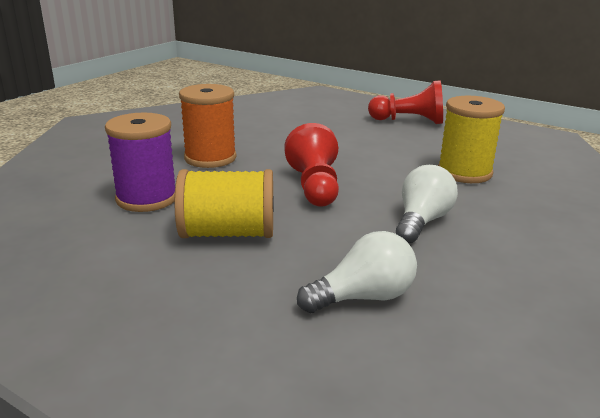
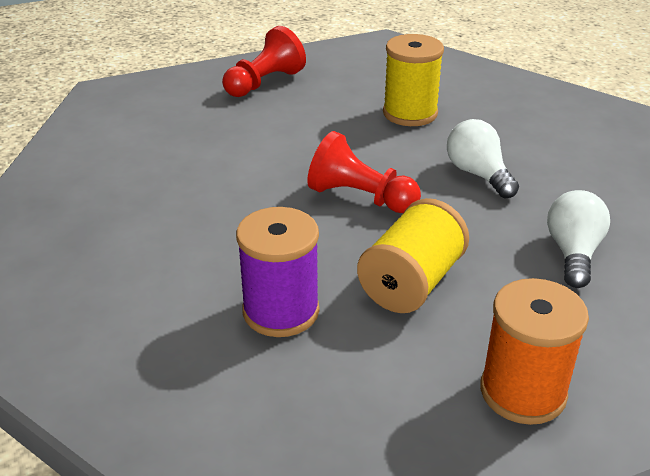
camera: 55 degrees left, 10 degrees up
(210, 158) = (216, 234): orange spool -> orange spool (523, 392)

